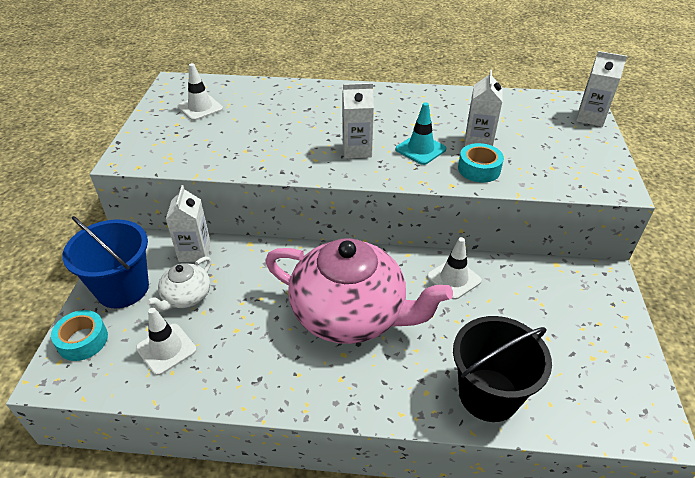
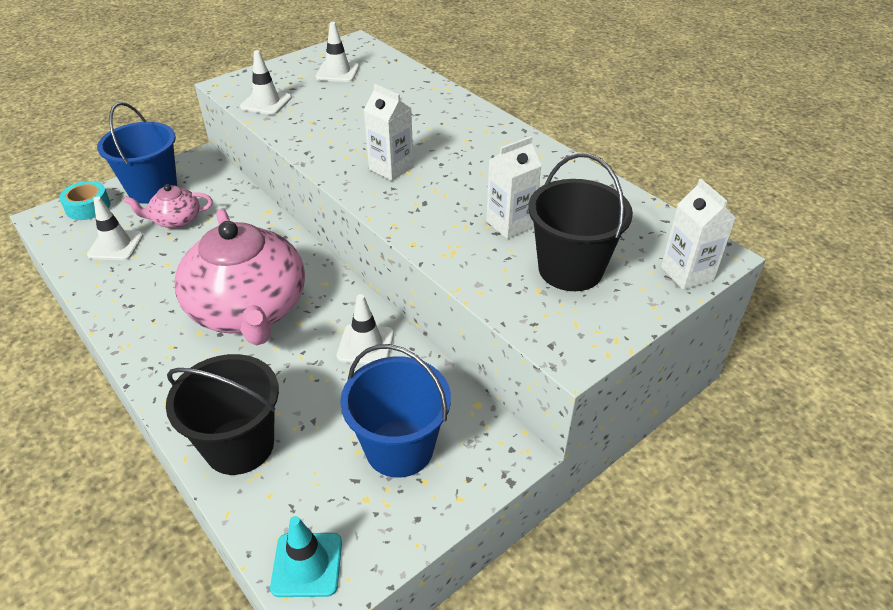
camera: 45 degrees right, 0 degrees up
(184, 155) = (266, 102): none -> white traffic cone
(186, 296) = (176, 220): white teapot -> pink teapot
(195, 252) = (227, 193): white carton -> none
(420, 149) = (445, 199): turquoise traffic cone -> turquoise traffic cone (307, 564)
(479, 169) = (463, 246): turquoise tape -> none
(545, 147) = (570, 269): none -> black bucket
(562, 318) = (399, 448): none -> blue bucket

